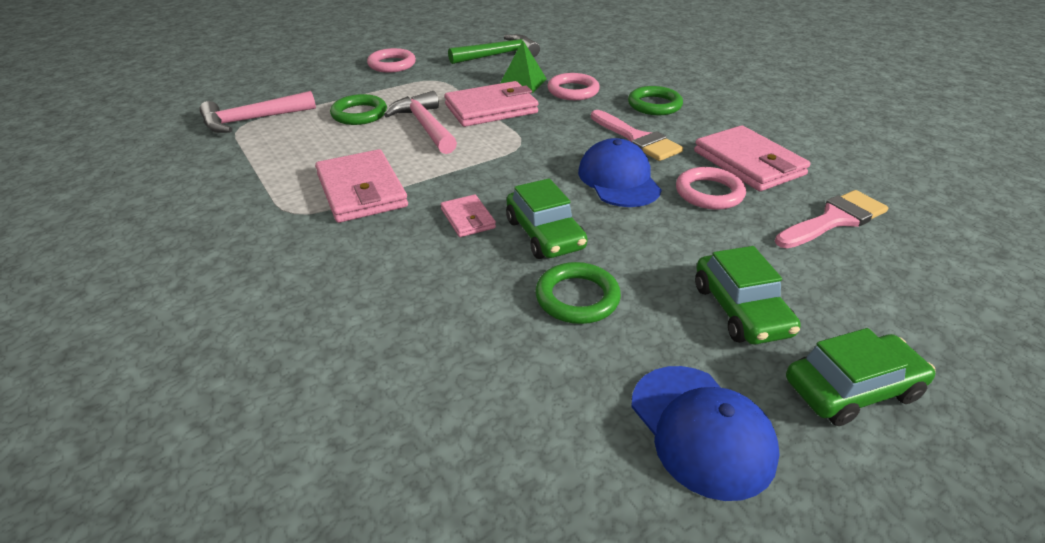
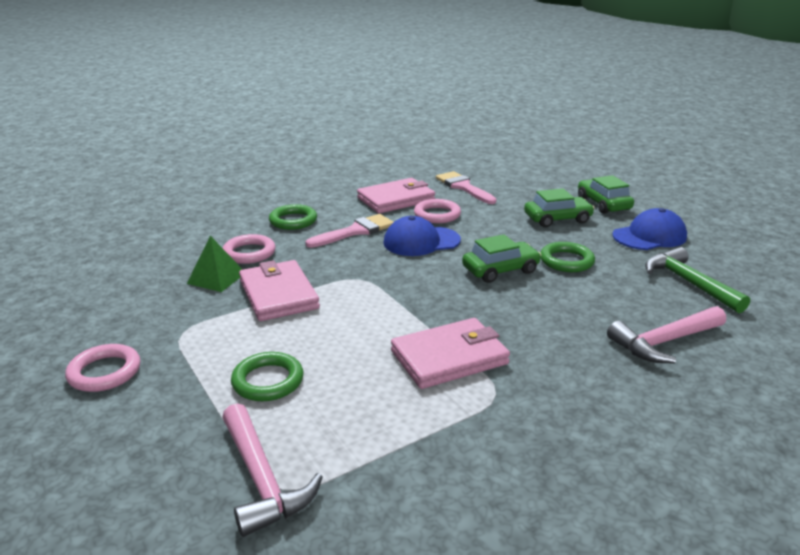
camera: 90 degrees left, 10 degrees down
(425, 126) = (311, 331): pink hammer -> pink hammer (664, 342)
(468, 219) = (486, 300): pink wallet -> none
(498, 55) = (121, 293): green hammer -> green hammer (688, 283)

